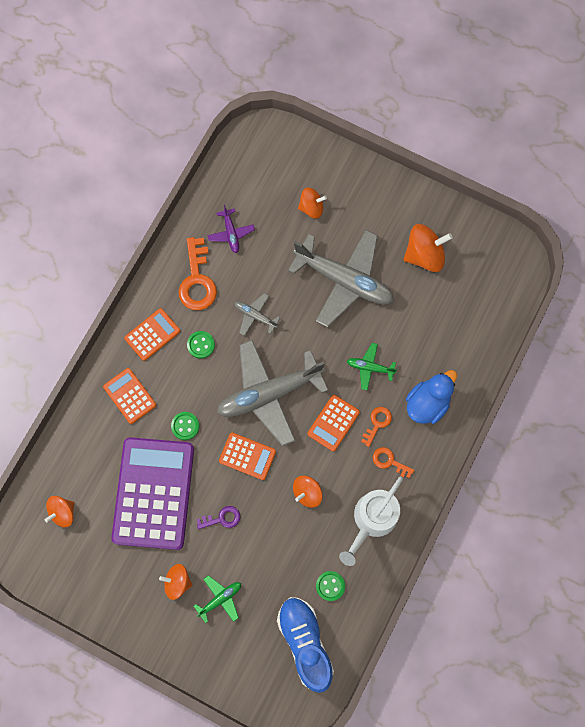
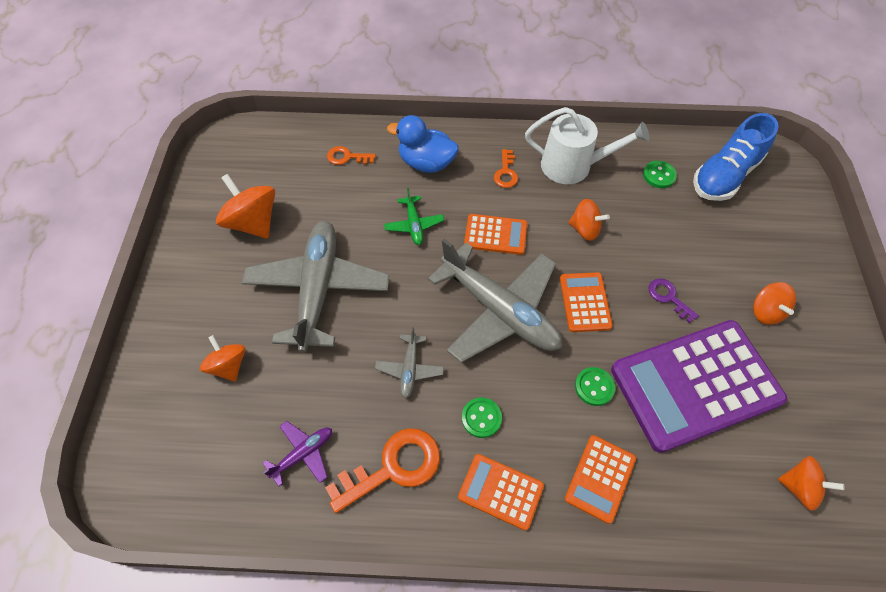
camera: 115 degrees left, 15 degrees down
(220, 599) = (748, 263): green plane -> none
(377, 423) = (472, 196): orange key -> orange key (347, 157)

